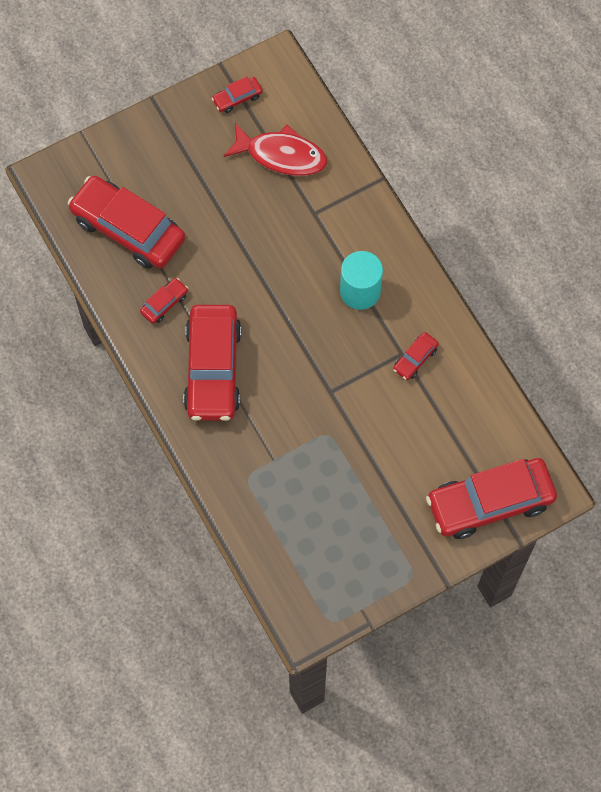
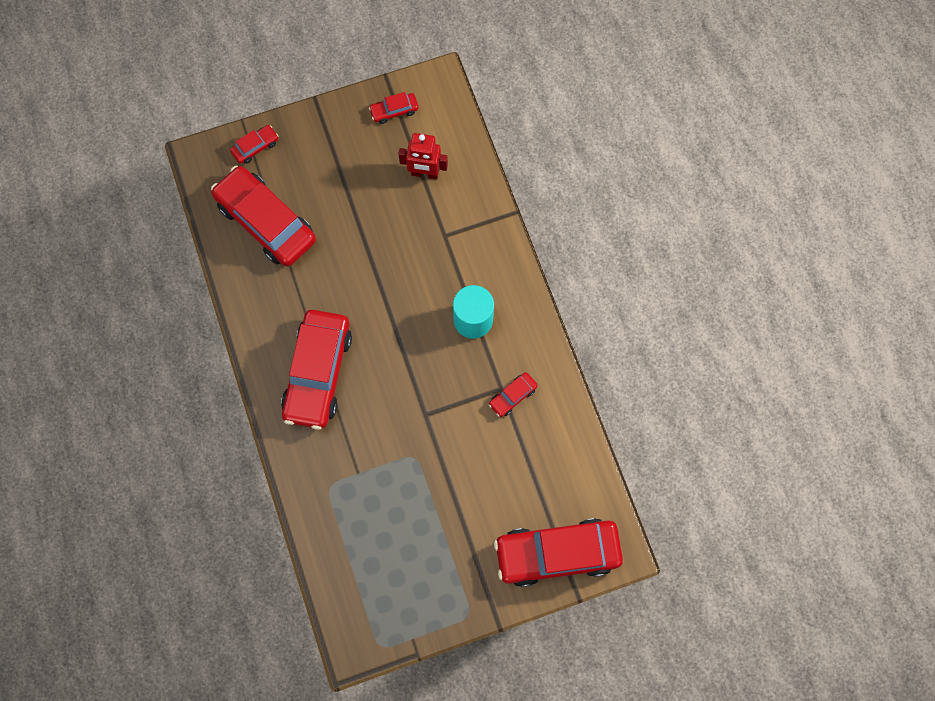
camera: 10 degrees right, 5 degrees up
(164, 303) = (285, 301): red car -> red car (255, 147)
(281, 155) = (425, 173): red fish -> red robot

